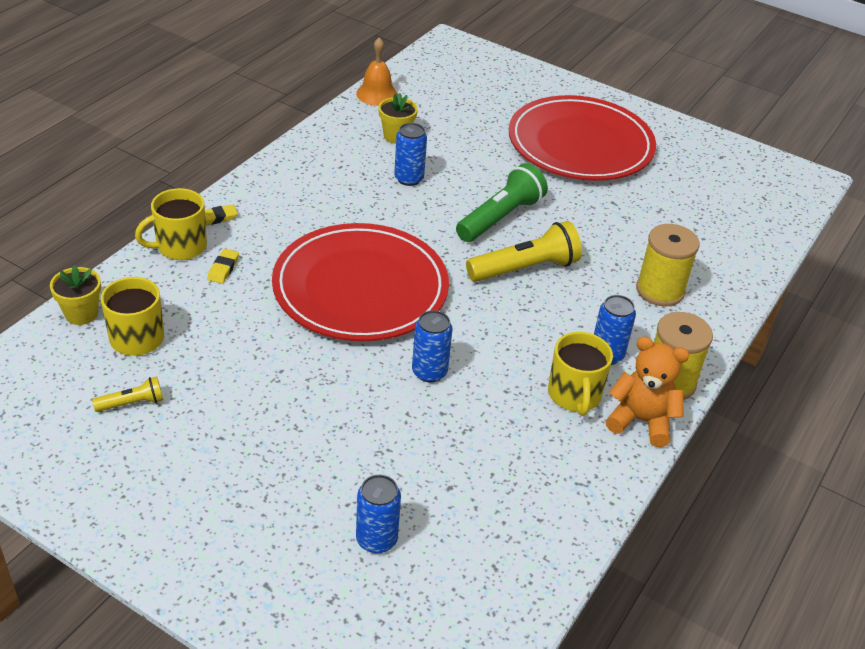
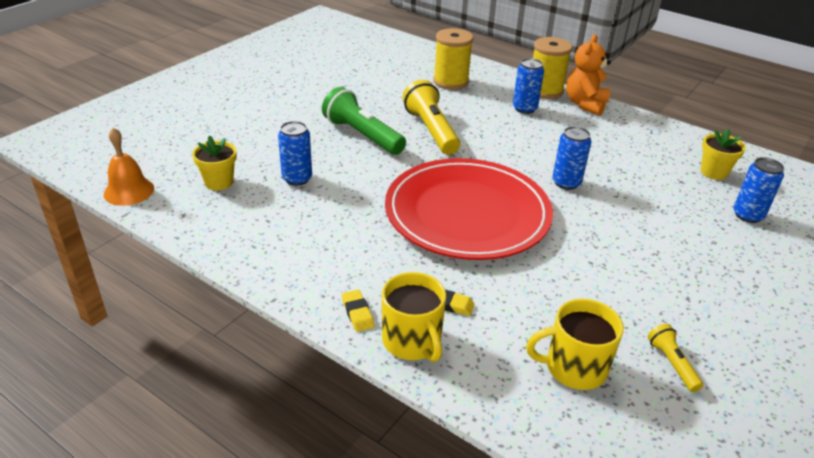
camera: 85 degrees left, 5 degrees down
(81, 314) = (547, 424): yellow flower pot -> yellow flower pot (713, 172)
(574, 395) = (569, 125): yellow mug -> none
(580, 144) = (258, 90): red plate -> none

